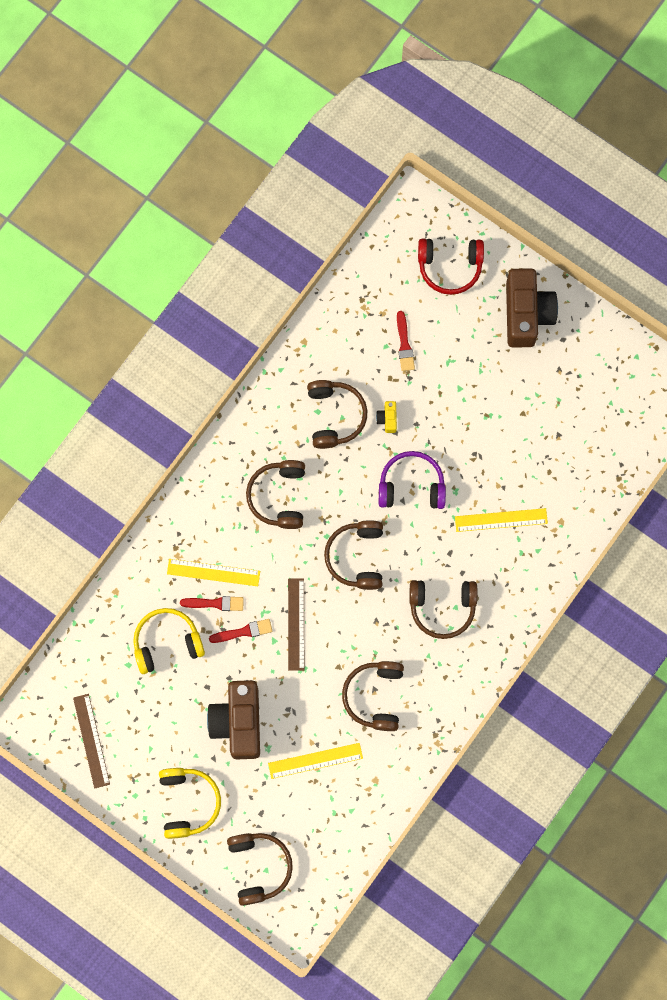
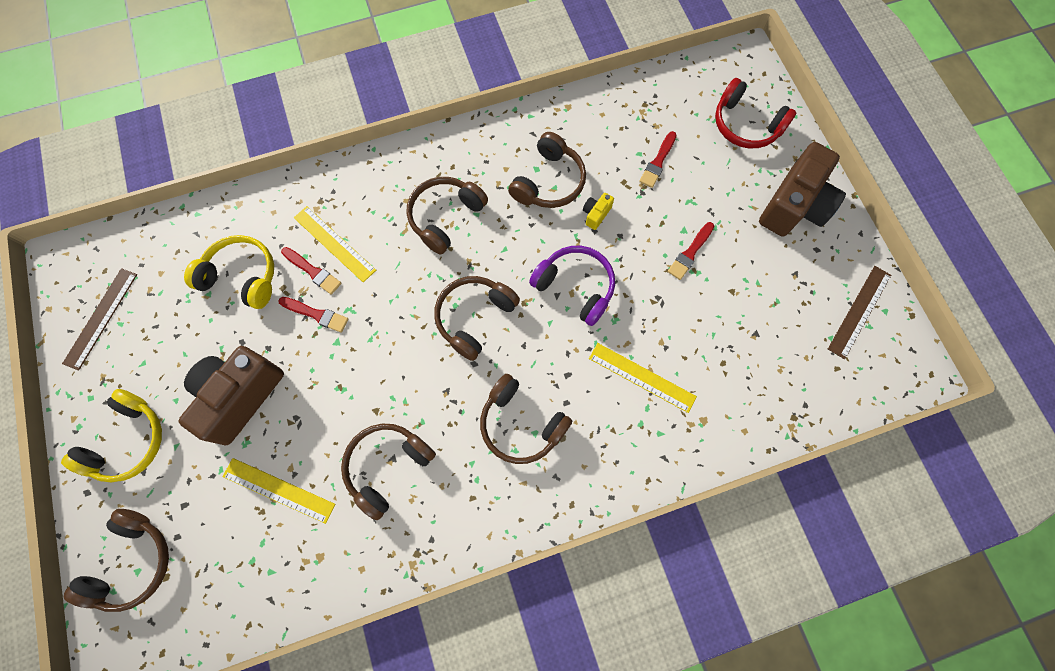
camera: 35 degrees right, 5 degrees down
(296, 624) = (369, 341): brown ruler -> brown ruler (859, 311)
(475, 403) = (690, 253): none -> red brush

